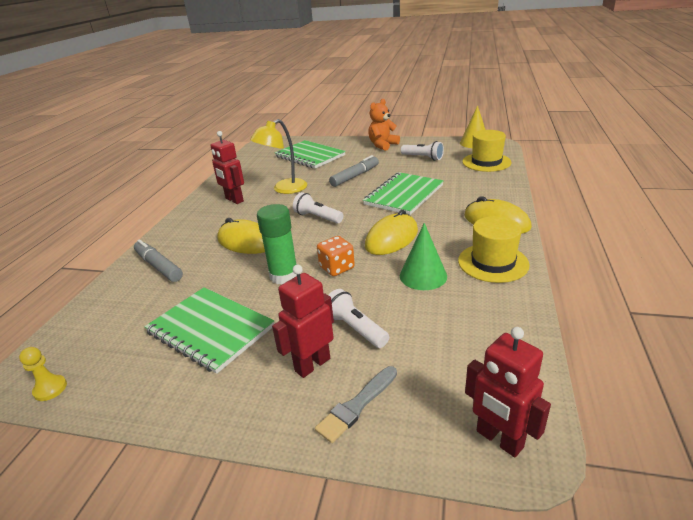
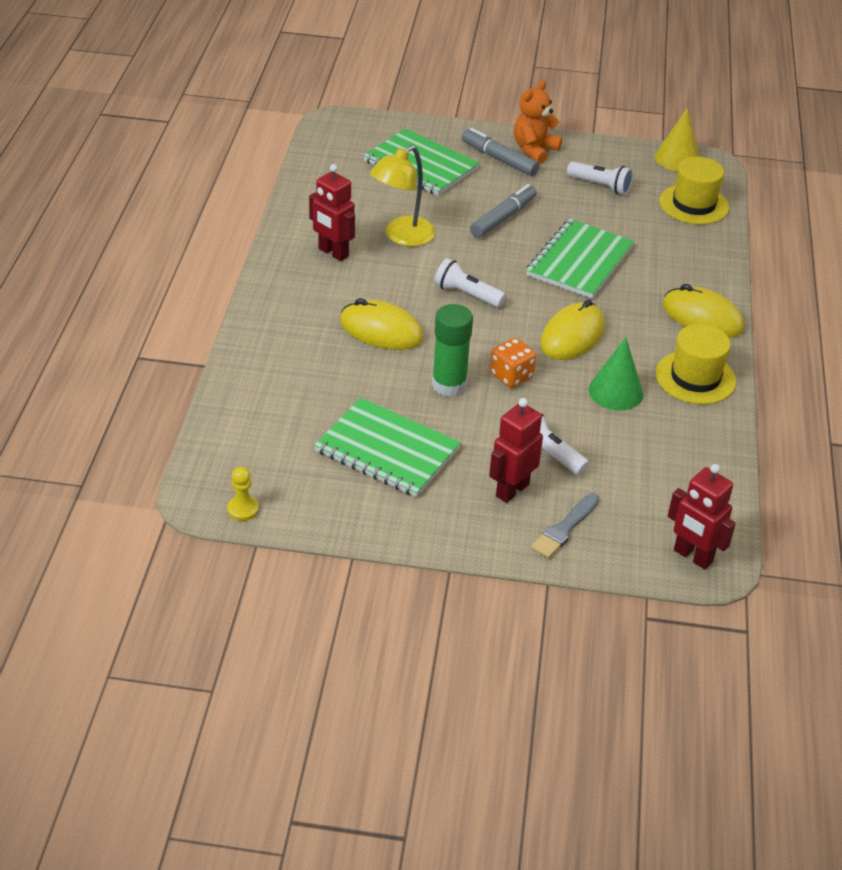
camera: 10 degrees left, 10 degrees up
(159, 266) = (279, 363): grey marker -> grey marker (499, 159)

